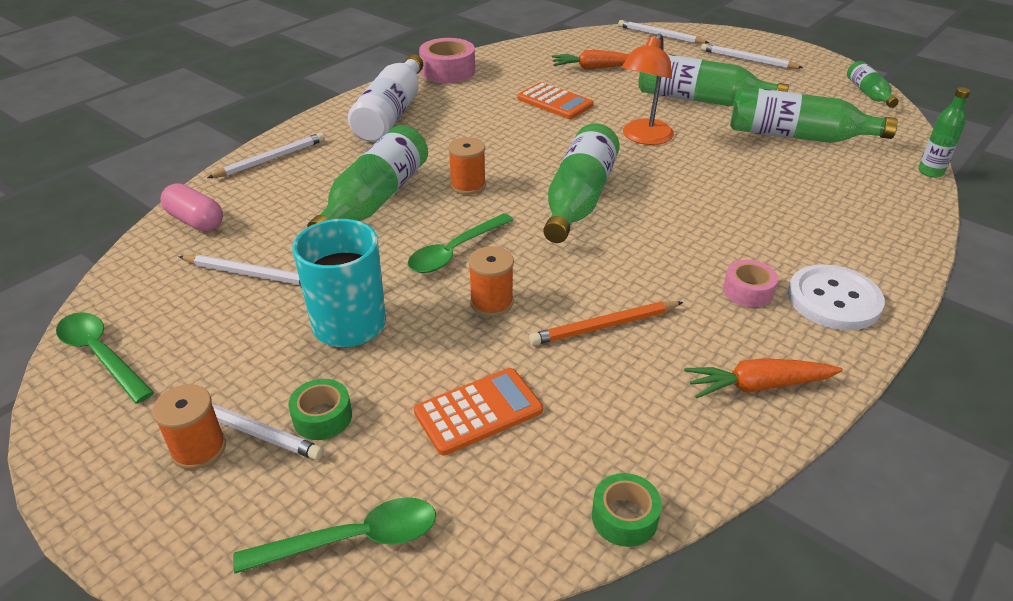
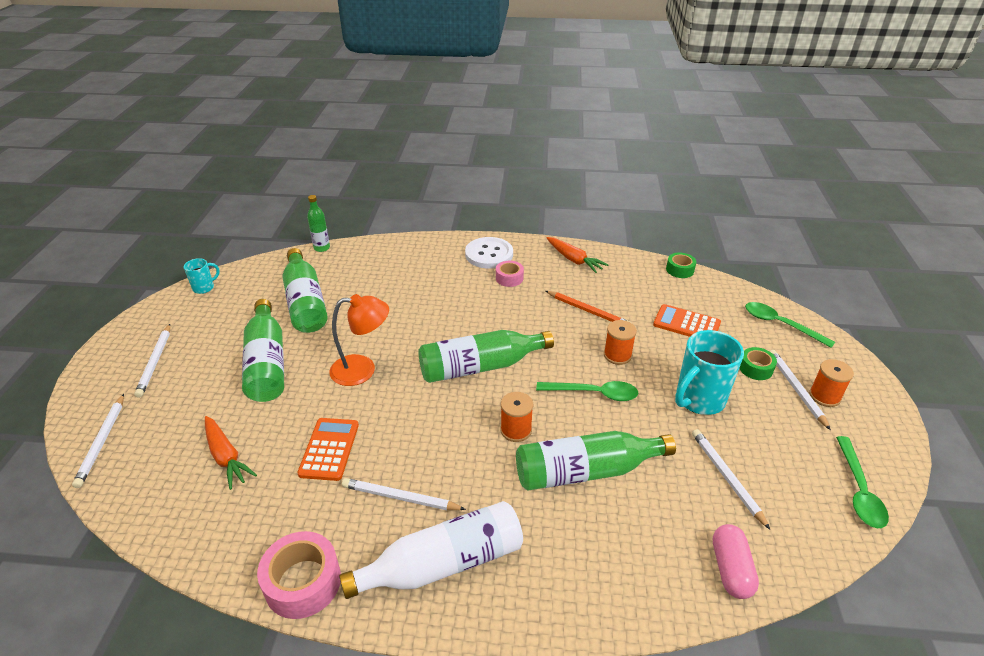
camera: 125 degrees left, 0 degrees up
(271, 159) = (607, 599): white pencil -> white pencil (400, 497)
(868, 93) = (204, 288): green bottle -> turquoise mug

